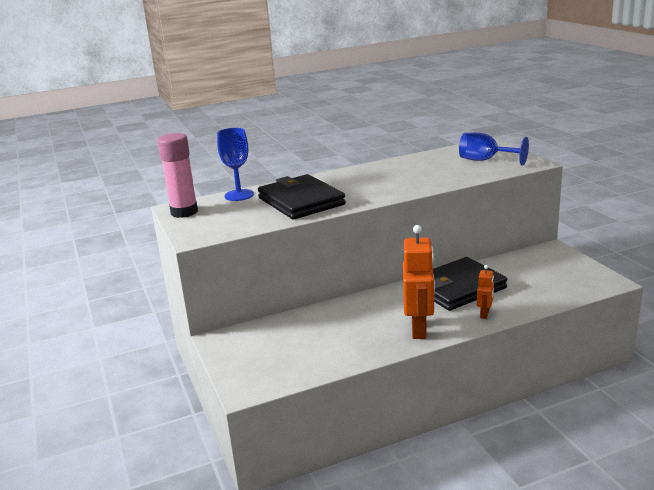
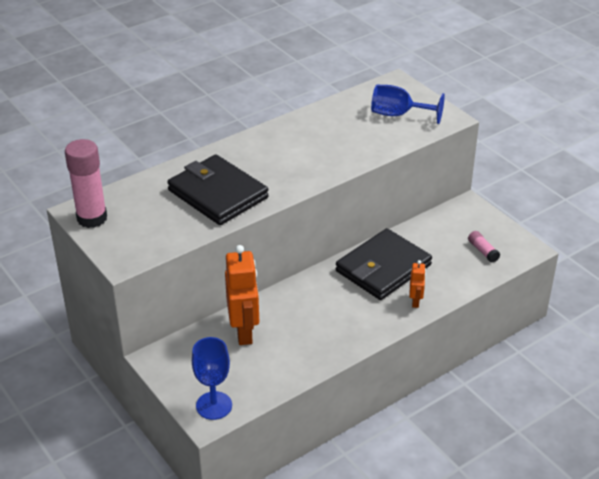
camera: 15 degrees left, 15 degrees up
(239, 195) = (143, 185): blue goblet -> blue goblet (214, 405)
(419, 329) = (356, 326): orange robot -> orange robot (244, 332)
(562, 281) = (483, 251): none -> pink glue stick

